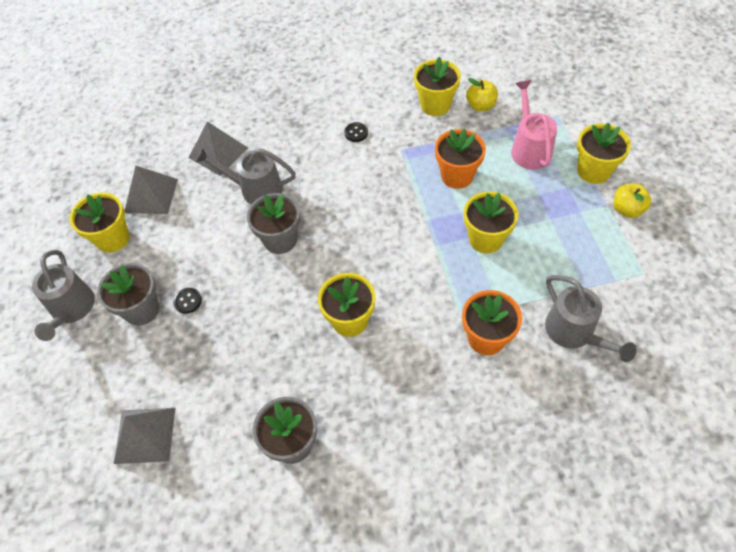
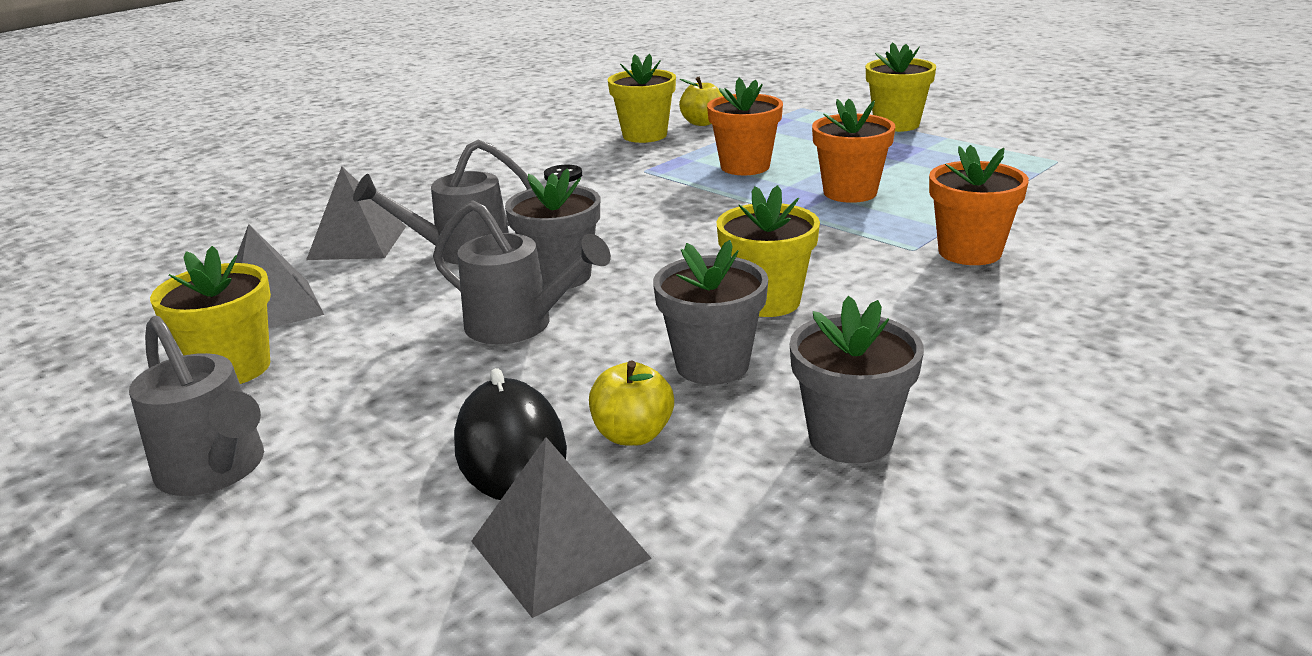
camera: 35 degrees left, 30 degrees down
(141, 309) = (380, 416): grey flower pot -> grey flower pot (712, 365)
(170, 363) = (510, 449): none -> black mouse
(188, 301) = (466, 377): black button -> none
(485, 239) = (850, 192): yellow flower pot -> orange flower pot
(529, 148) = (802, 130): pink watering can -> none
(575, 333) = (1061, 215): grey watering can -> grey watering can (520, 325)
(627, 209) = (971, 134): yellow apple -> yellow apple (633, 434)

